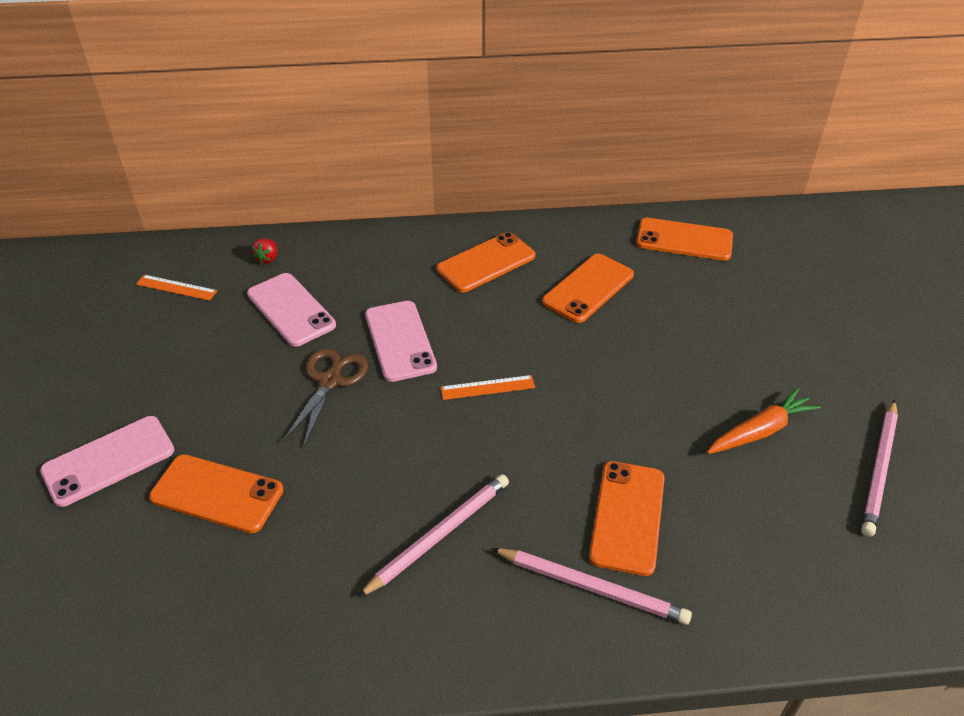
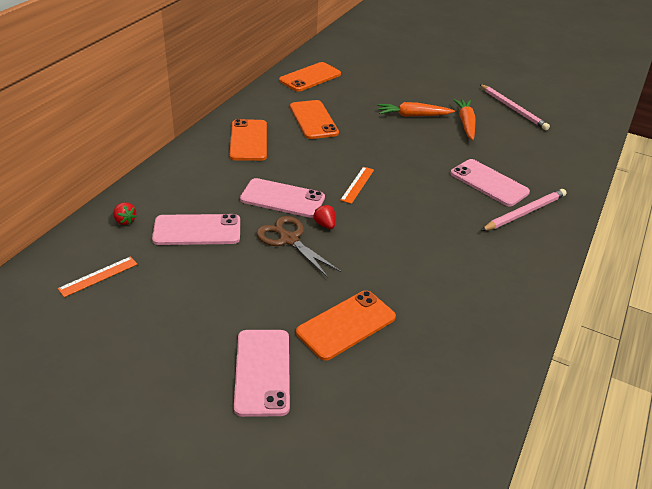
camera: 60 degrees left, 5 degrees down
(381, 396) = (325, 224): none -> red strawberry
(439, 535) = (454, 246): pink pencil -> none
(627, 517) = (489, 183): orange phone -> pink phone
(711, 368) = (413, 116): none -> orange carrot

